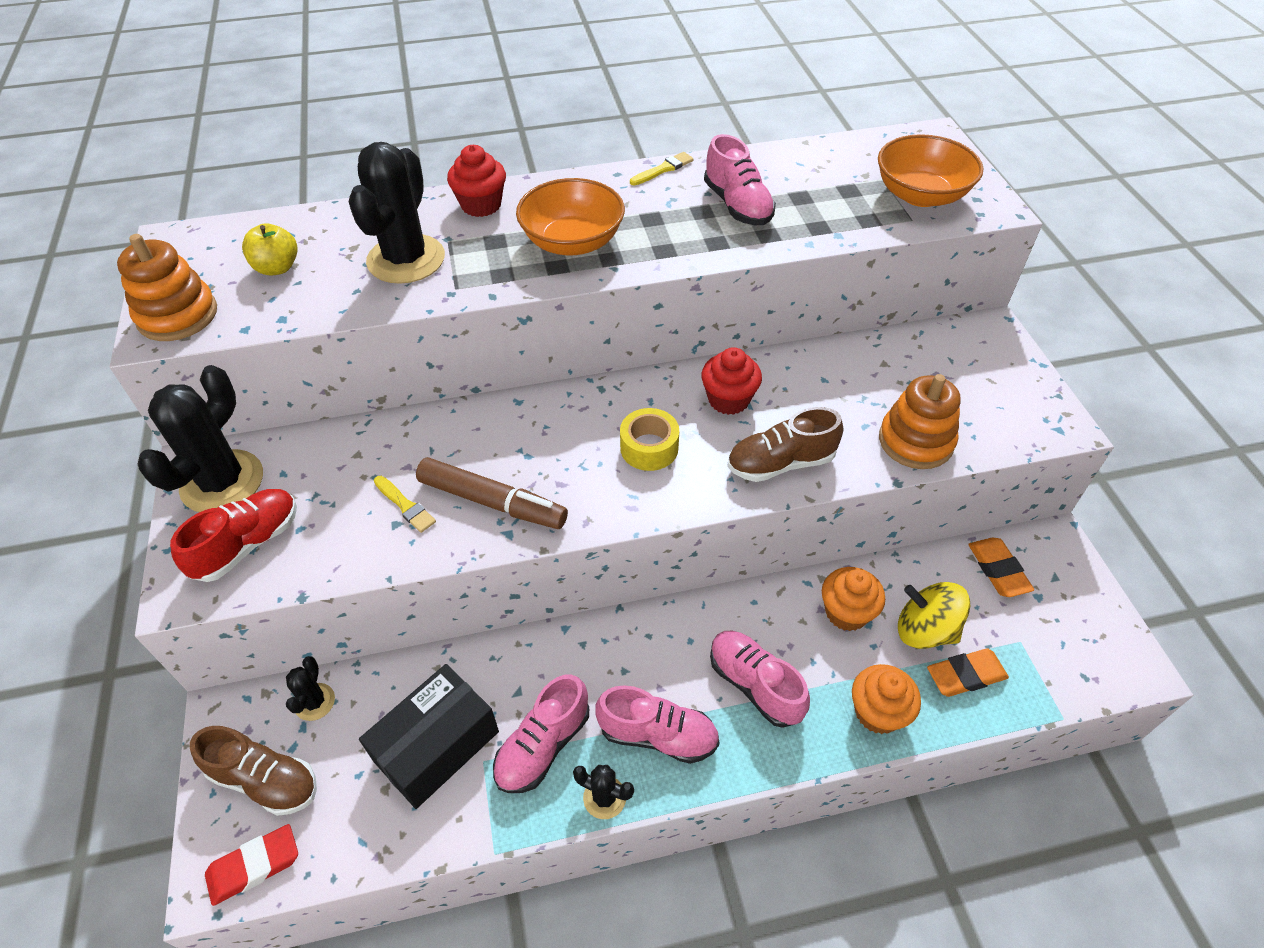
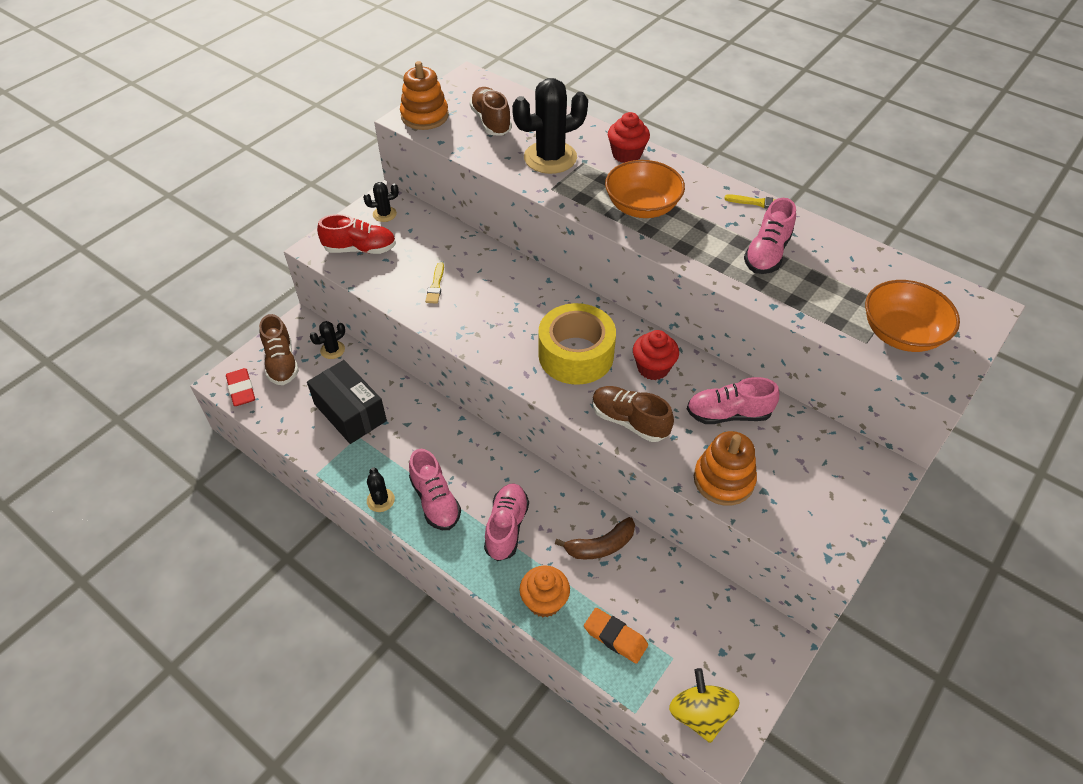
camera: 50 degrees right, 0 degrees up
(222, 482) = (384, 214): black cactus -> black cactus, size x0.48
(254, 866) = (241, 390): red eraser -> red eraser turned 45 degrees clockwise
(277, 268) = (491, 122): yellow apple -> brown shoe
(436, 746) = (350, 412): black box -> black box turned 45 degrees clockwise
(492, 502) = (471, 316): brown marker -> none
(543, 745) = (387, 455): pink shoe -> pink shoe (728, 414)
(649, 448) = (576, 355): yellow tape -> yellow tape, size x1.77
(846, 612) = (600, 546): orange cupcake -> brown banana
(925, 630) = (628, 596): yellow spinning top -> yellow spinning top (700, 714)
(998, 570) = (720, 616): orange eraser -> none

